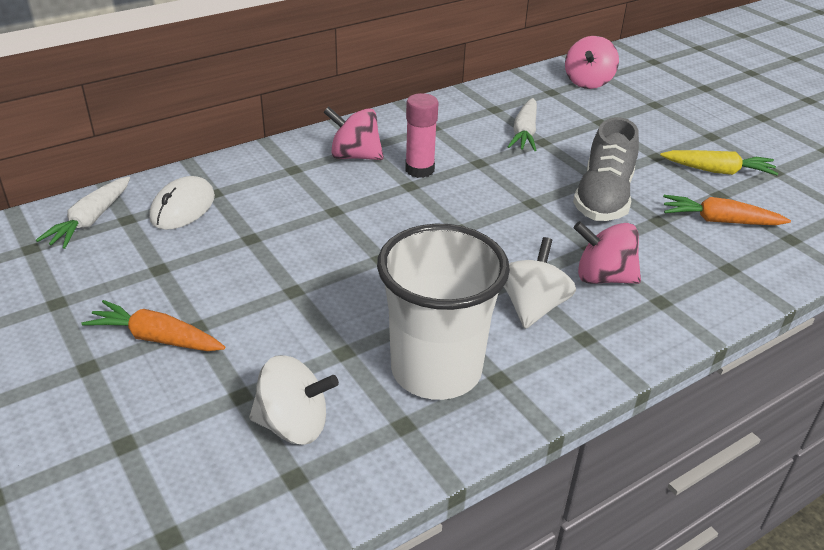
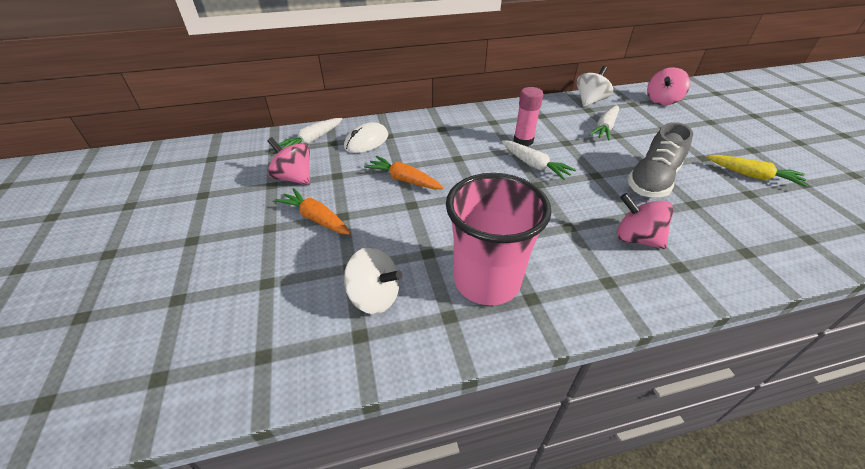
camera: 20 degrees right, 5 degrees up
(354, 156) = (483, 126): pink spinning top -> pink spinning top (294, 178)
(436, 370) = (486, 281): white cup -> pink cup
(446, 203) = (534, 165): none -> white carrot
(532, 307) = (574, 249): white spinning top -> white spinning top (590, 101)
(719, 221) = (745, 213): orange carrot -> orange carrot (404, 180)

